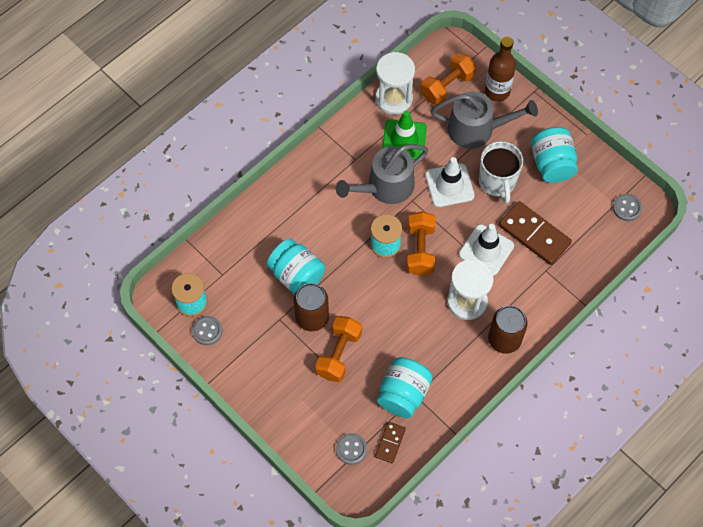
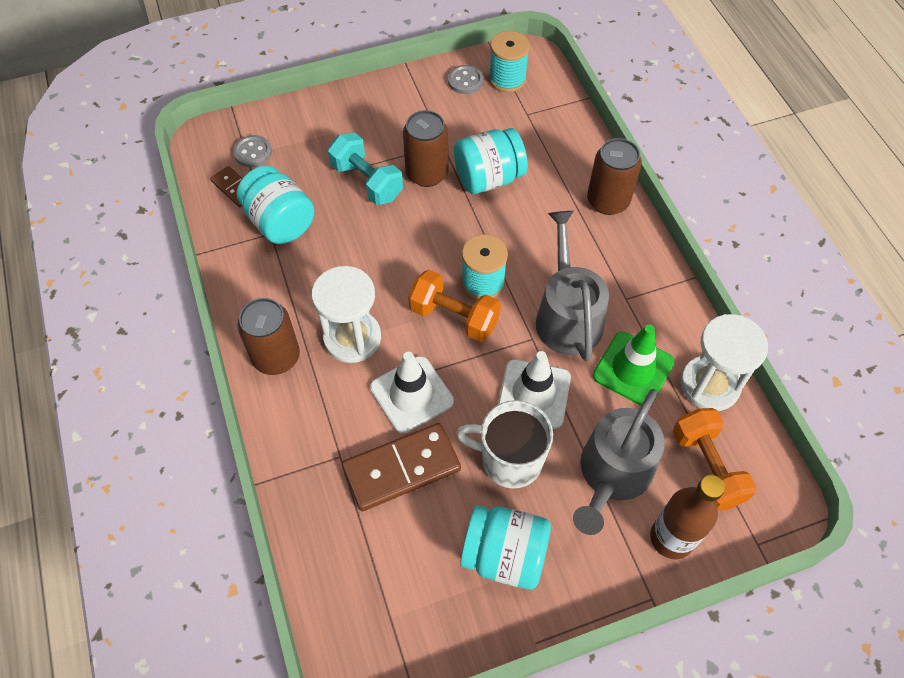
camera: 115 degrees right, 5 degrees down
(281, 194) = (608, 201): none -> brown can
(339, 354) = (367, 181): orange dumbbell -> turquoise dumbbell
(627, 208) = (373, 632): grey button -> none

